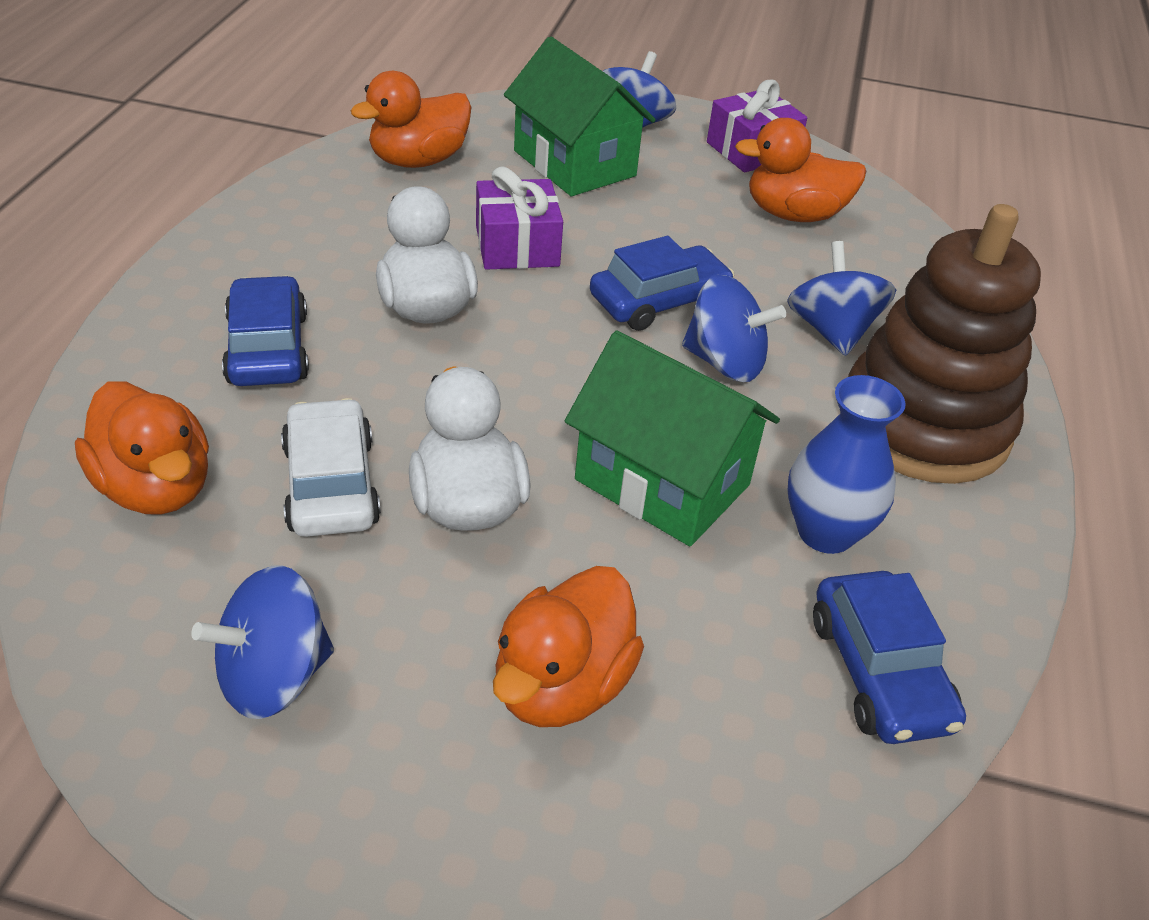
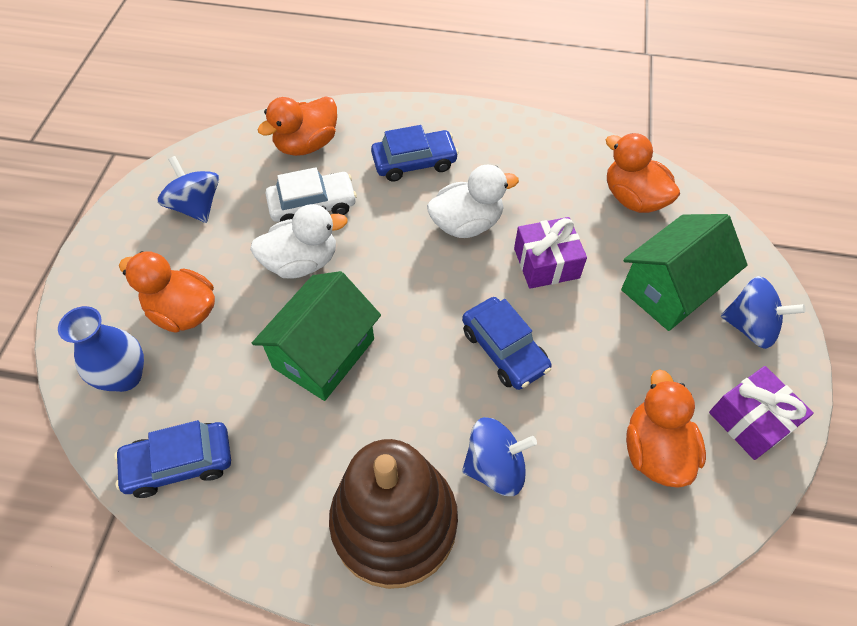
camera: 90 degrees right, 15 degrees up
(725, 362) = (443, 390): blue spinning top -> none
(825, 532) = (285, 443): blue vase -> blue vase (125, 376)

